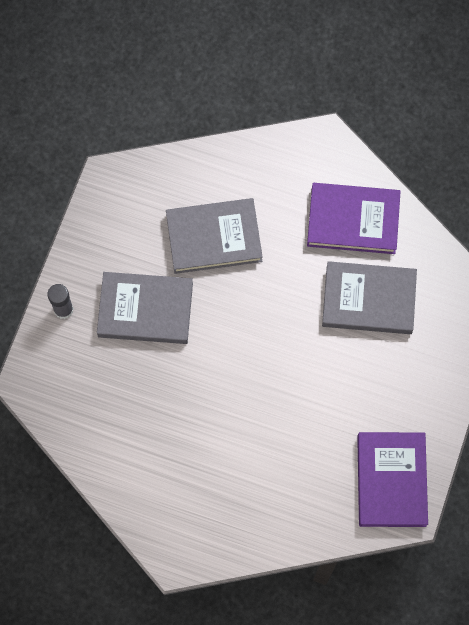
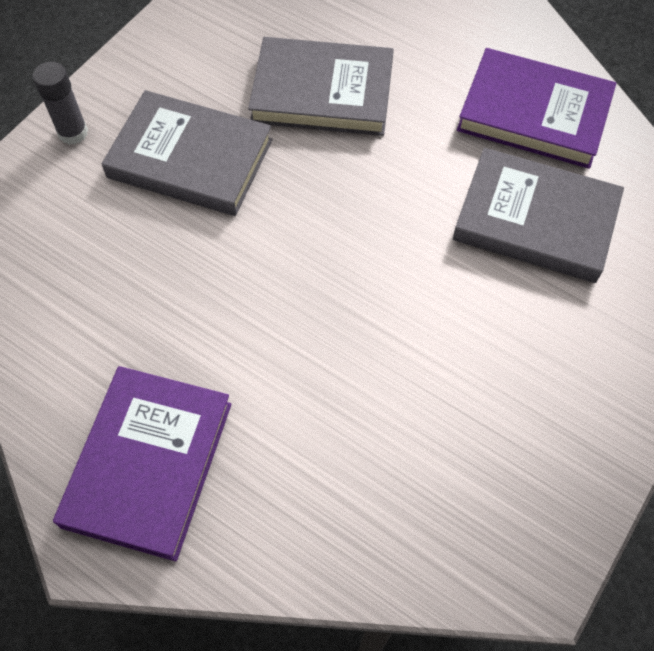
camera: 15 degrees right, 10 degrees down
(391, 480) = (516, 508): purple book -> purple book (148, 464)

